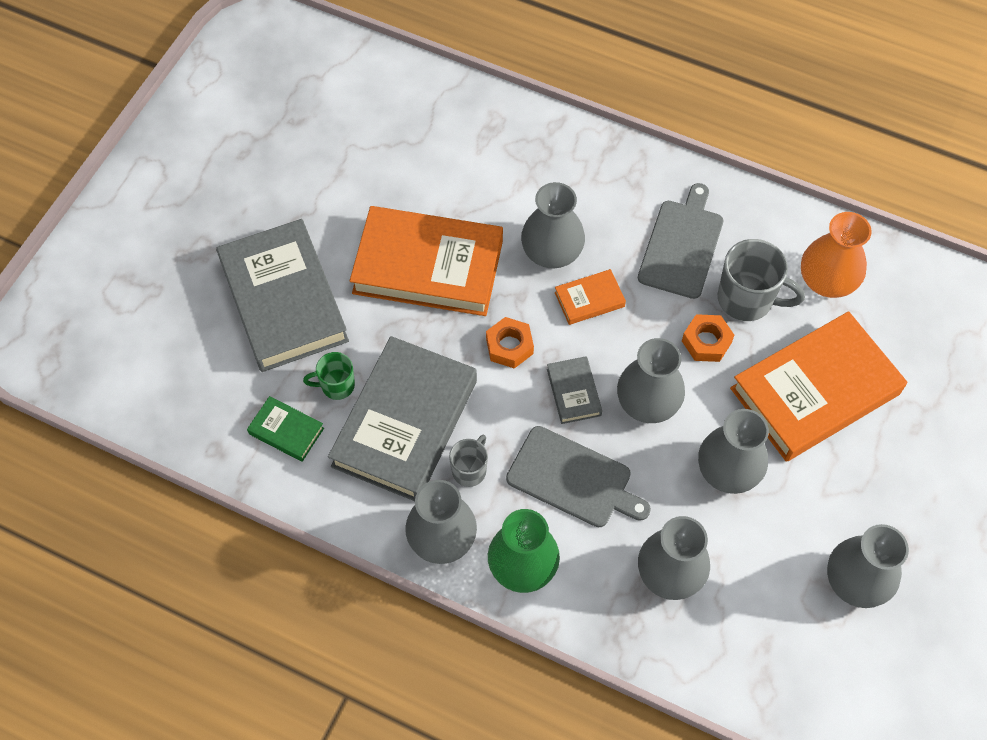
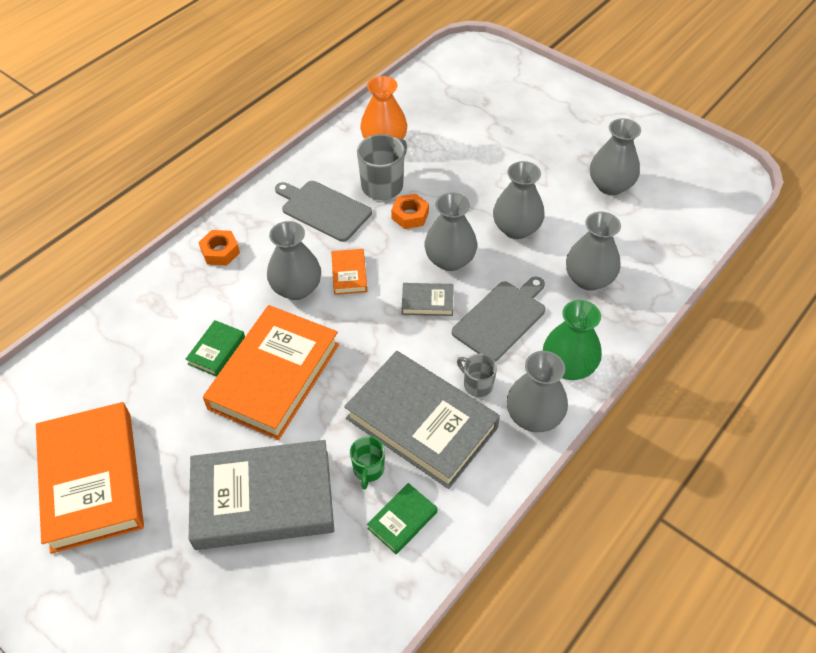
camera: 75 degrees left, 10 degrees down
(445, 204) = (216, 350): none -> green book
(509, 346) = (372, 334): orange nut -> orange nut (220, 252)
(815, 391) = (467, 169): orange book -> orange book (92, 480)

